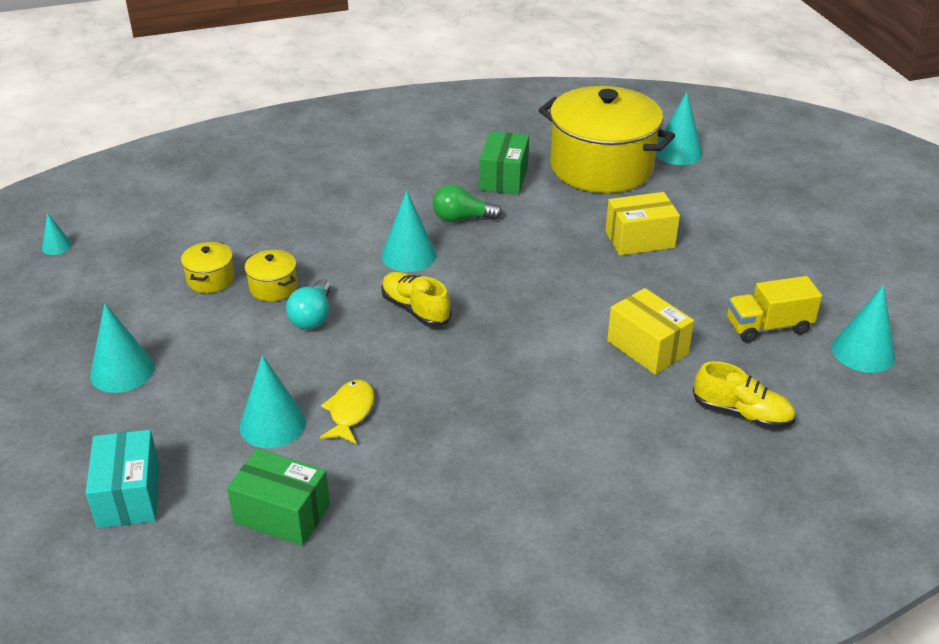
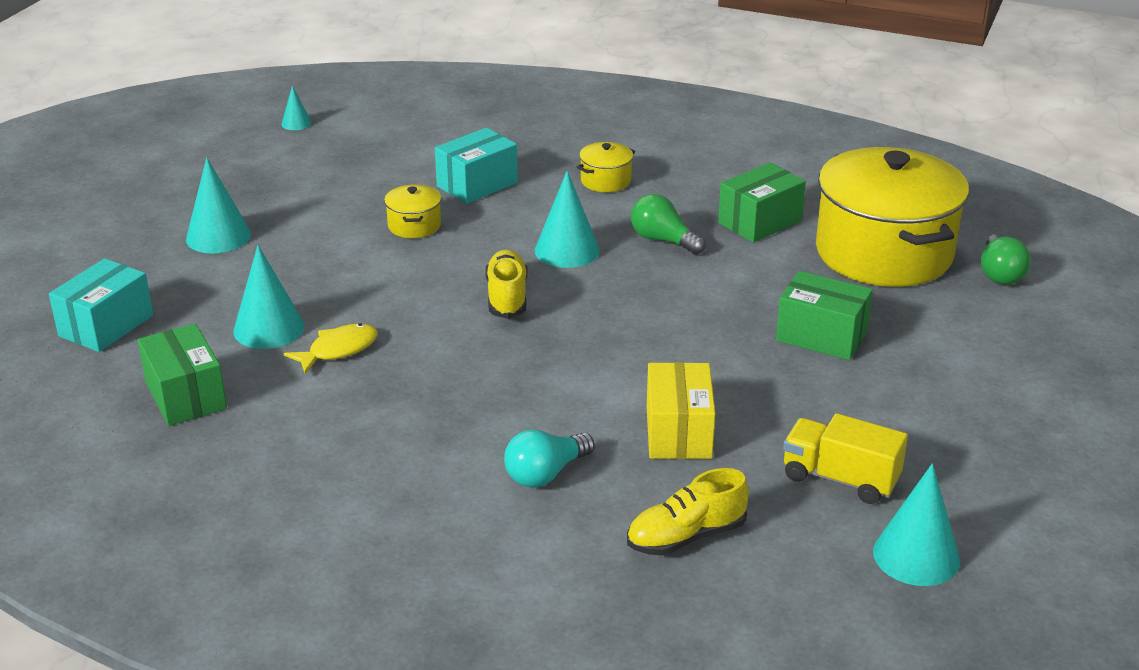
camera: 40 degrees right, 5 degrees down
(210, 279) = (374, 197): yellow pot -> yellow pot (605, 181)
(277, 234) = (477, 184): none -> turquoise box
(312, 317) = (413, 263): turquoise light bulb -> turquoise light bulb (545, 474)
(639, 239) = (821, 336): yellow box -> green box
(678, 152) = (1000, 273): turquoise cone -> green light bulb
(742, 413) = (686, 536): yellow shoe -> yellow shoe turned 90 degrees clockwise

